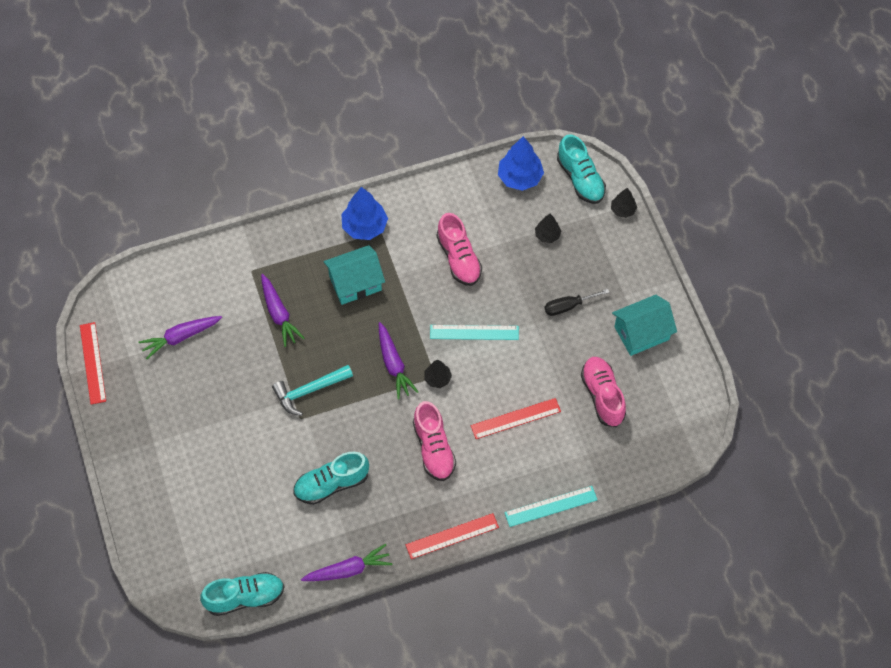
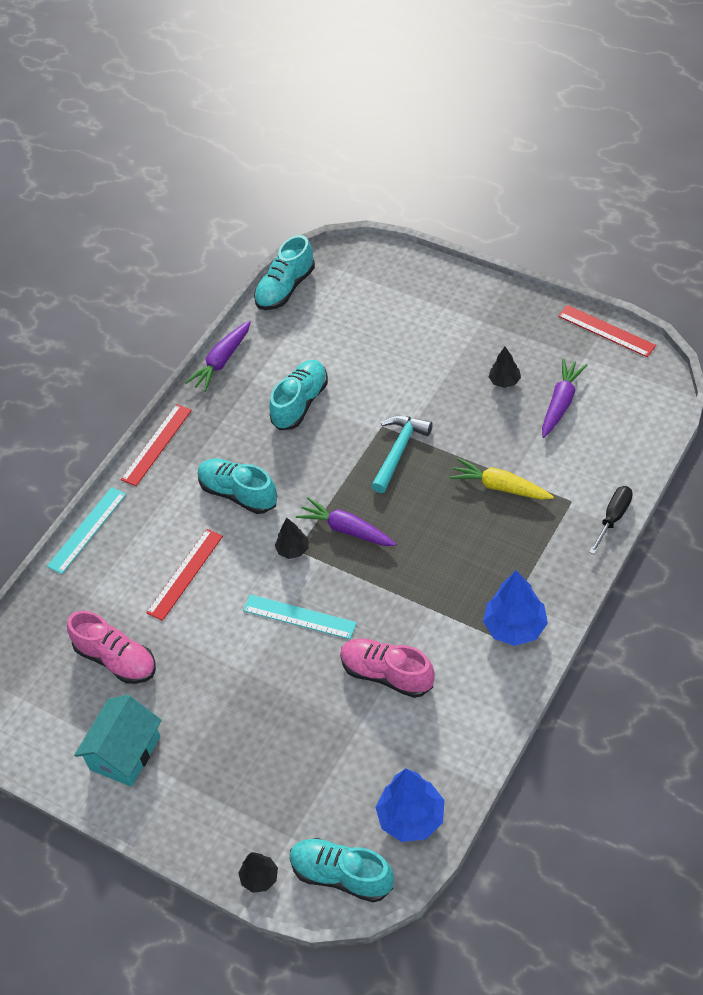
camera: 145 degrees right, 10 degrees down
(279, 314) = (500, 487): purple carrot -> yellow carrot
(355, 283) = (462, 568): turquoise house -> none
(434, 448) = (238, 493): pink shoe -> turquoise shoe
(474, 332) = (299, 617): turquoise ruler -> turquoise ruler turned 60 degrees clockwise
(547, 235) = (318, 776): black tree -> black tree (504, 381)
(568, 306) = (227, 718): black screwdriver -> black screwdriver (613, 518)

